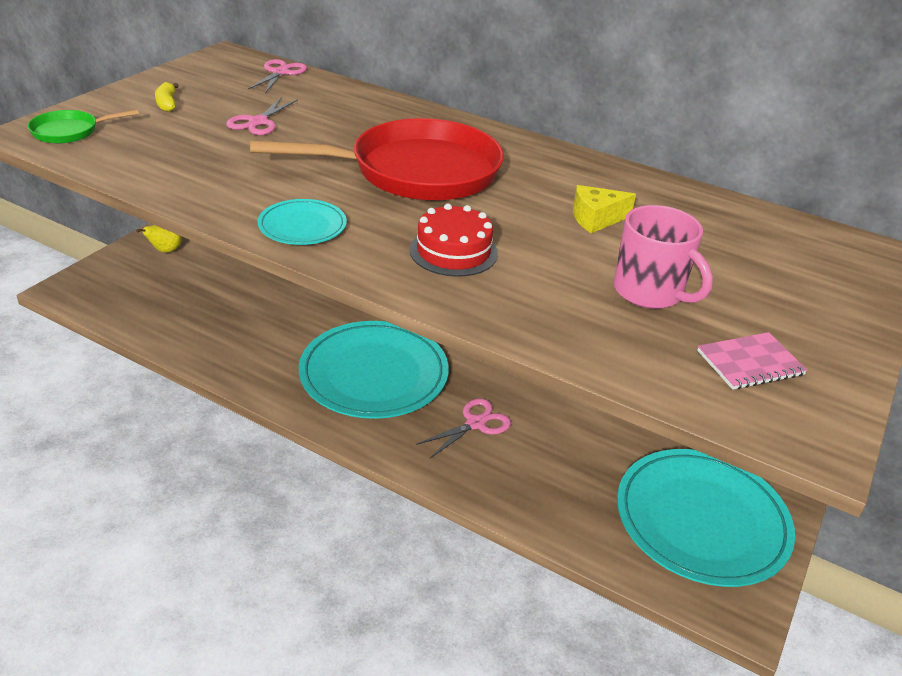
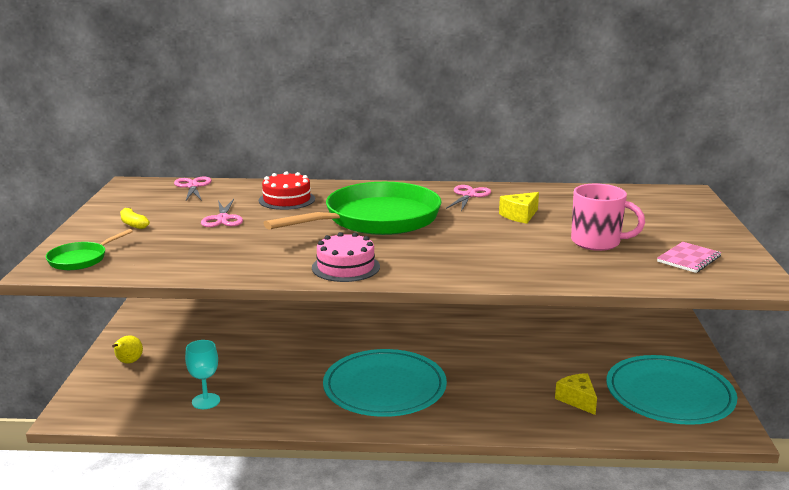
camera: 25 degrees left, 15 degrees down
(190, 321) = (206, 401): none -> turquoise goblet
(302, 226) = (345, 267): turquoise plate -> pink cake
(415, 172) = (376, 219): red pan -> green pan
(453, 251) = (461, 254): red cake -> red cake (287, 199)
(475, 423) = (484, 392): pink scissors -> pink scissors (469, 195)
(576, 478) = (577, 400): none -> yellow cheese

